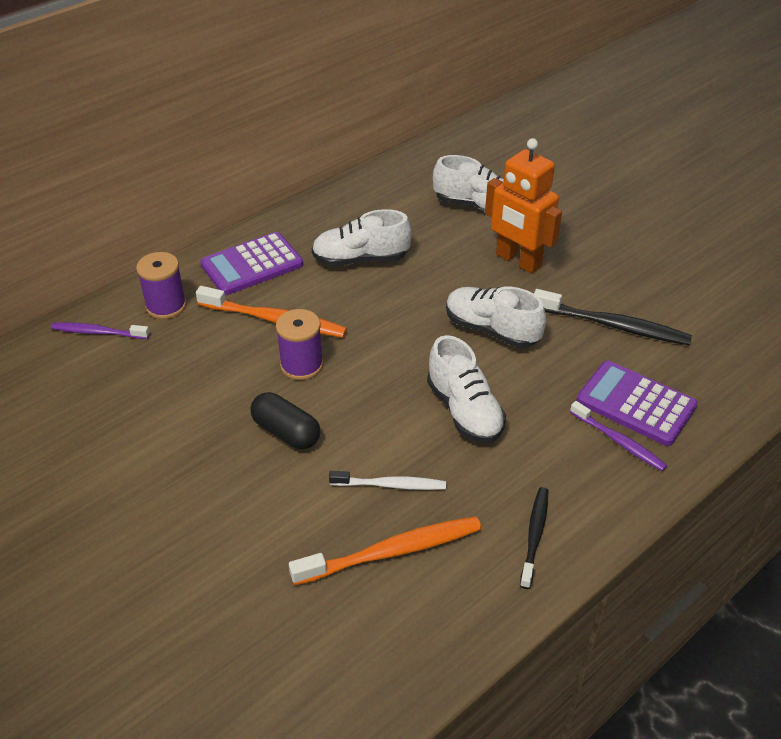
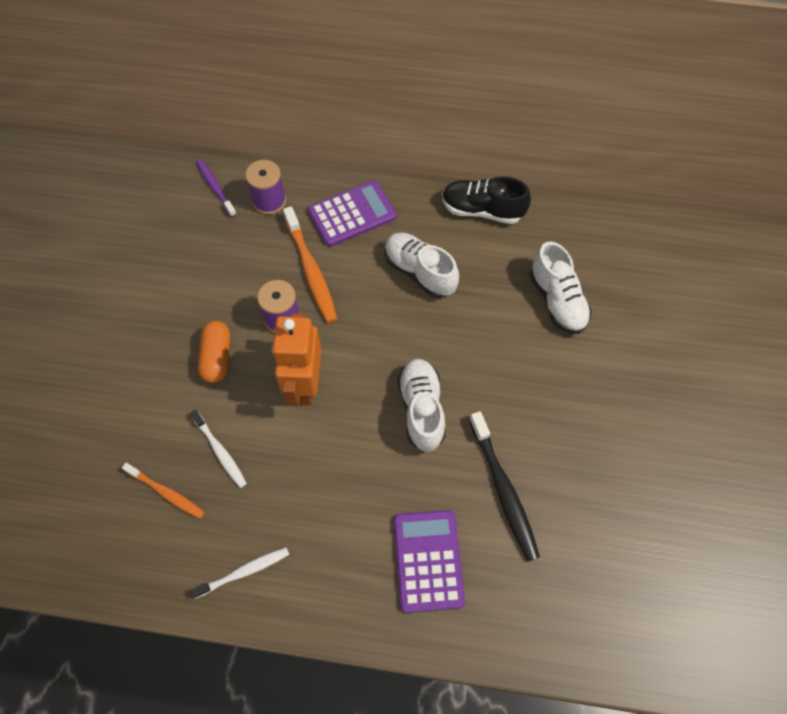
camera: 50 degrees right, 20 degrees up
(252, 265) = (352, 214): purple calculator -> purple calculator turned 135 degrees clockwise
(286, 432) = (217, 357): black capsule -> orange capsule
(348, 196) = (482, 210): none -> black shoe
(392, 552) = (166, 493): orange toothbrush -> orange toothbrush, size x0.63
(464, 411) = (323, 448): white shoe -> none
(518, 261) = (517, 373): orange robot -> orange robot (304, 384)
(534, 535) = (244, 572): black toothbrush -> white toothbrush
(619, 441) = (377, 572): purple toothbrush -> none

